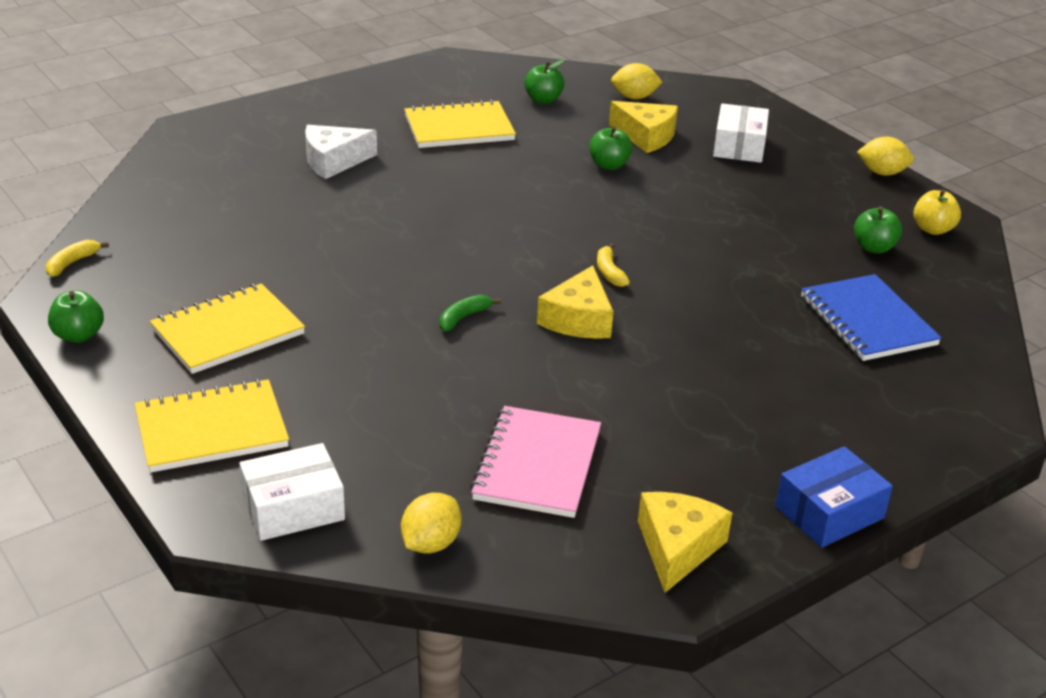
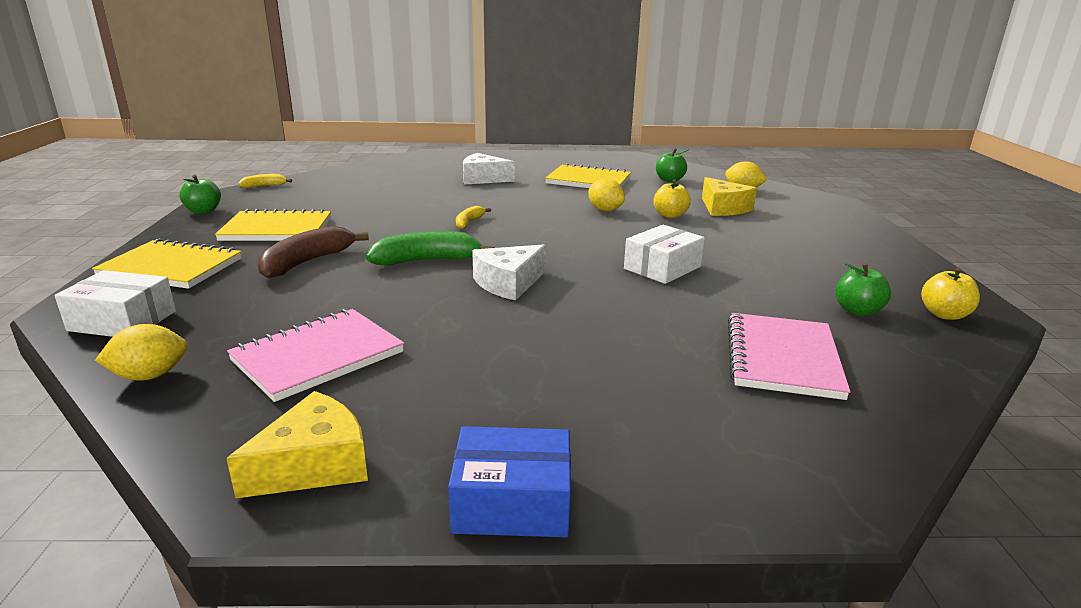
camera: 35 degrees right, 10 degrees down
(346, 366) = (307, 262): none -> brown banana
(463, 318) = (427, 260): green banana -> green banana, size x1.88
(578, 319) = (508, 283): yellow cheese -> white cheese
(609, 165) = (670, 215): green apple -> yellow apple
(609, 272) = (578, 265): yellow banana -> yellow banana (469, 222)
(739, 146) = (798, 227): white box -> white box (662, 268)
(867, 321) = (782, 358): blue notebook -> pink notebook
(882, 173) = (927, 268): yellow lemon -> yellow lemon (605, 210)

